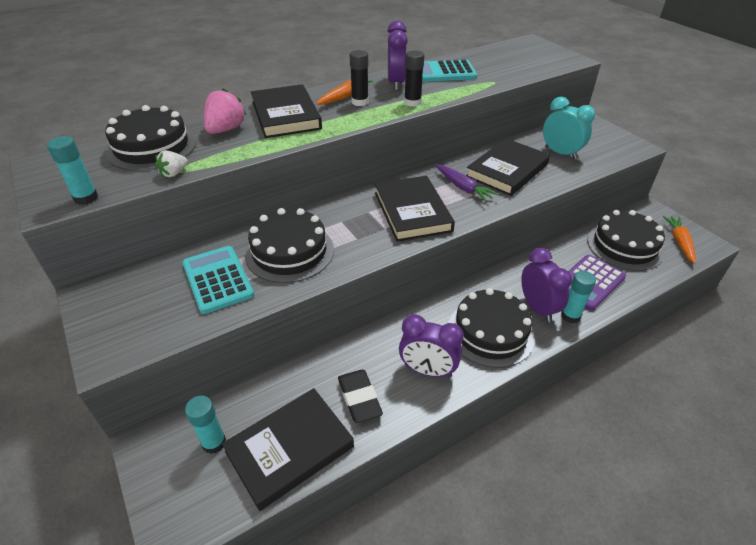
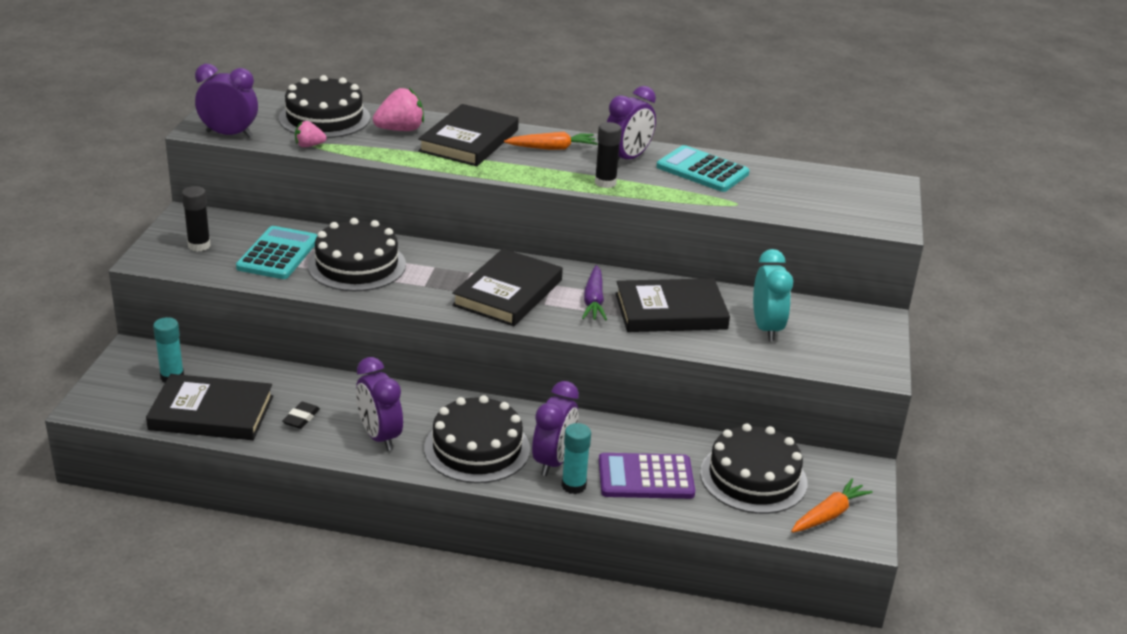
camera: 40 degrees right, 10 degrees down
(86, 198) = (229, 134): turquoise glue stick -> purple clock
(174, 173) = (309, 145): white strawberry -> pink strawberry
(359, 398) = (301, 418): black eraser -> black eraser, size x0.62
(360, 102) = (556, 159): black glue stick -> black glue stick (199, 245)

